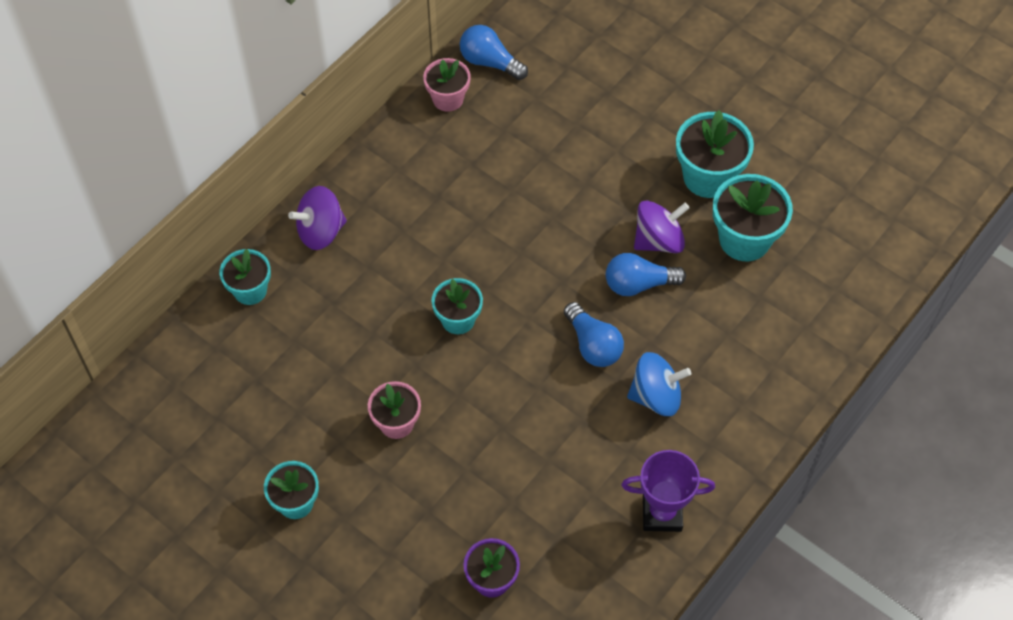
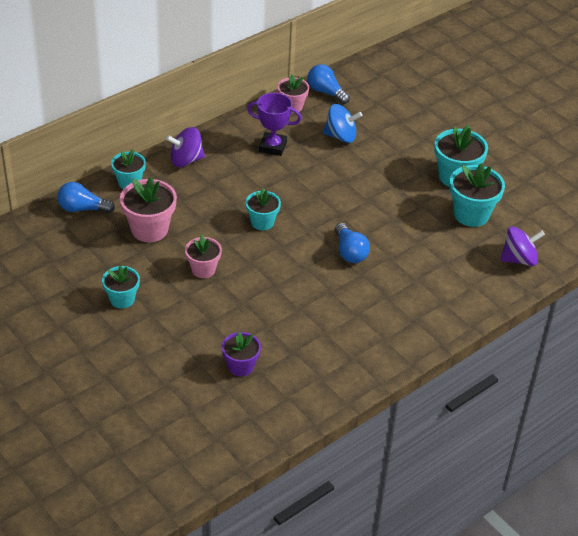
camera: 10 degrees right, 15 degrees down
(301, 369) = (149, 229): none -> pink flower pot
(639, 284) = (391, 225): blue light bulb -> blue light bulb (82, 209)
(656, 396) = (384, 287): blue spinning top -> blue spinning top (341, 136)
(658, 240) = (411, 204): purple spinning top -> purple spinning top (519, 259)
(662, 513) = (369, 352): purple trophy -> purple trophy (272, 147)

